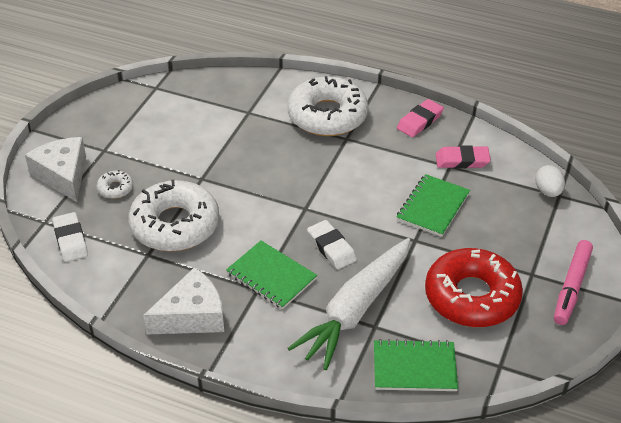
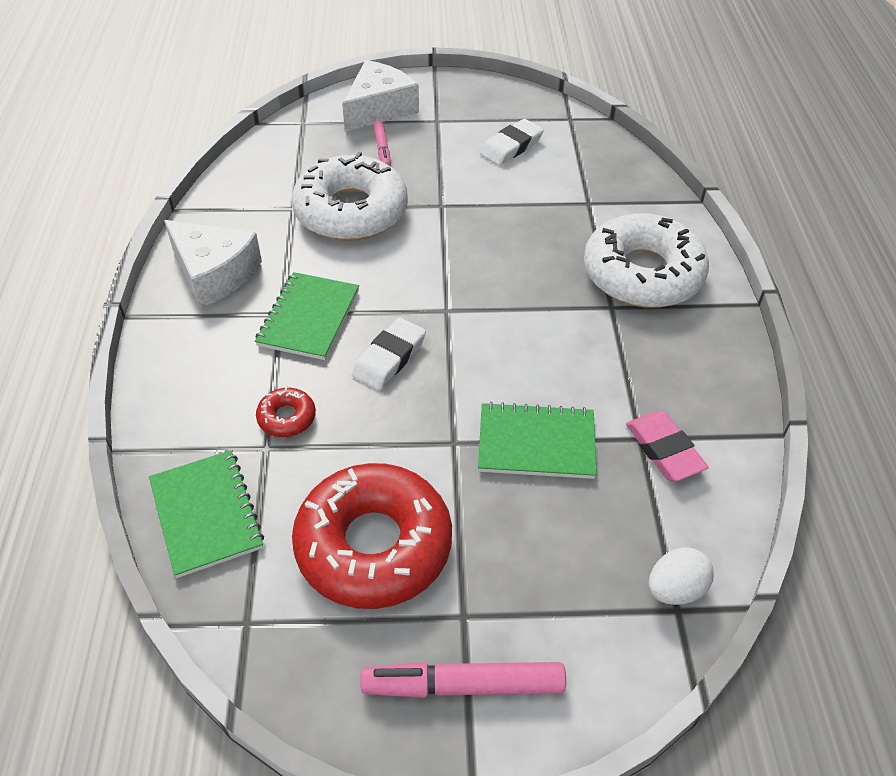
camera: 65 degrees right, 5 degrees up
(70, 240) = (286, 148): white eraser -> white eraser (511, 146)
(115, 188) = (382, 149): white donut -> pink marker
(355, 310) = (287, 417): white carrot -> red donut
(420, 121) = (713, 373): pink eraser -> none

